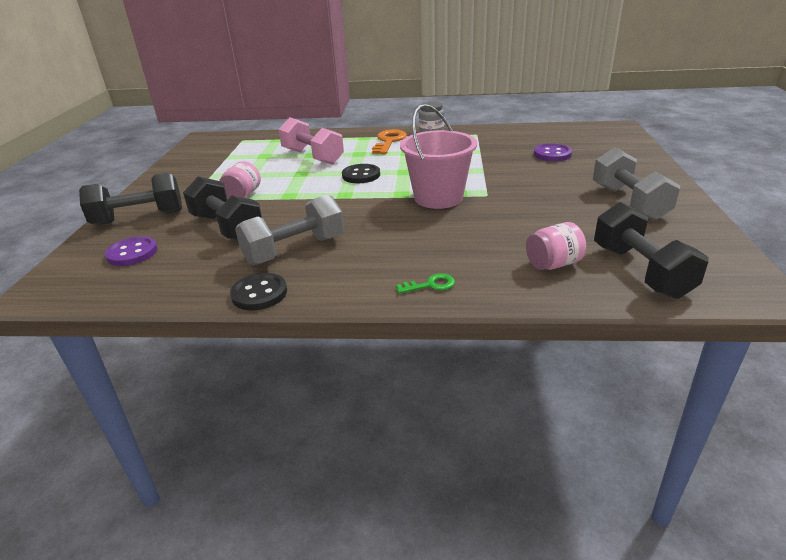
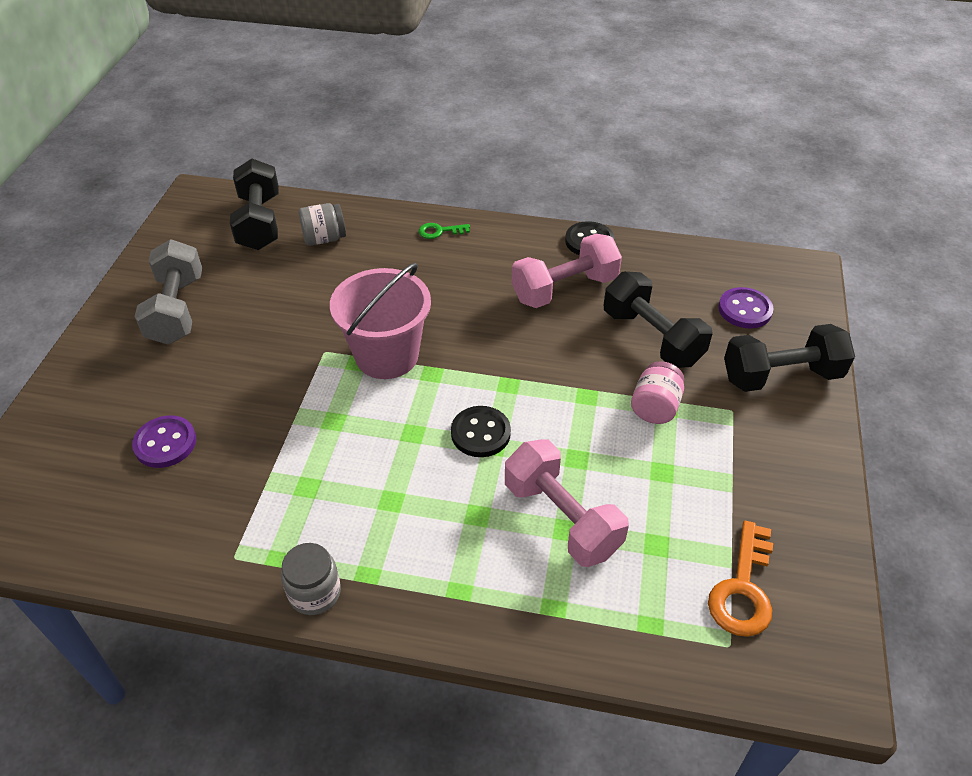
camera: 175 degrees left, 15 degrees up
(294, 250) = (564, 289): grey dumbbell -> pink dumbbell
(389, 141) = (412, 559): orange key -> orange key (743, 588)
(553, 264) = (324, 238): pink jar -> grey jar

